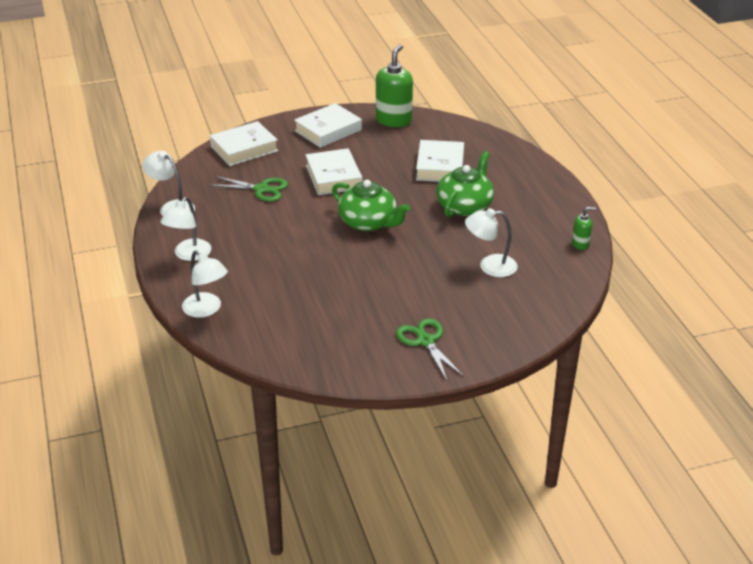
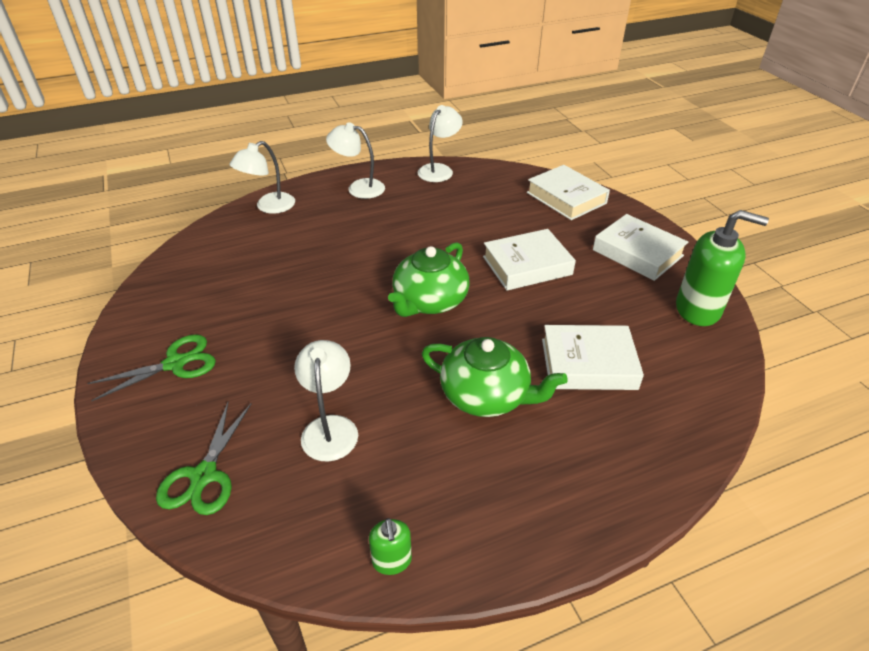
camera: 85 degrees right, 5 degrees up
(261, 189) = (485, 217): green scissors -> green scissors (203, 476)

